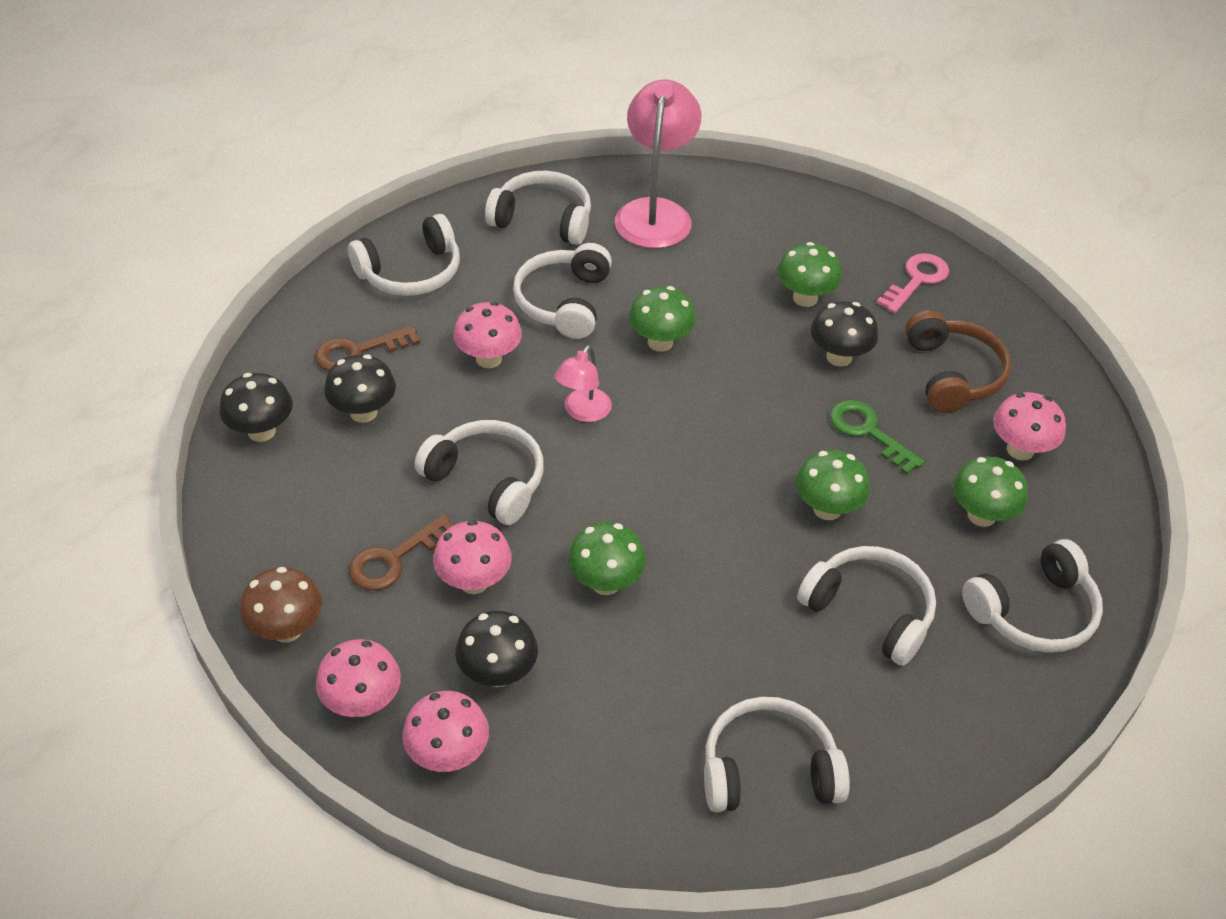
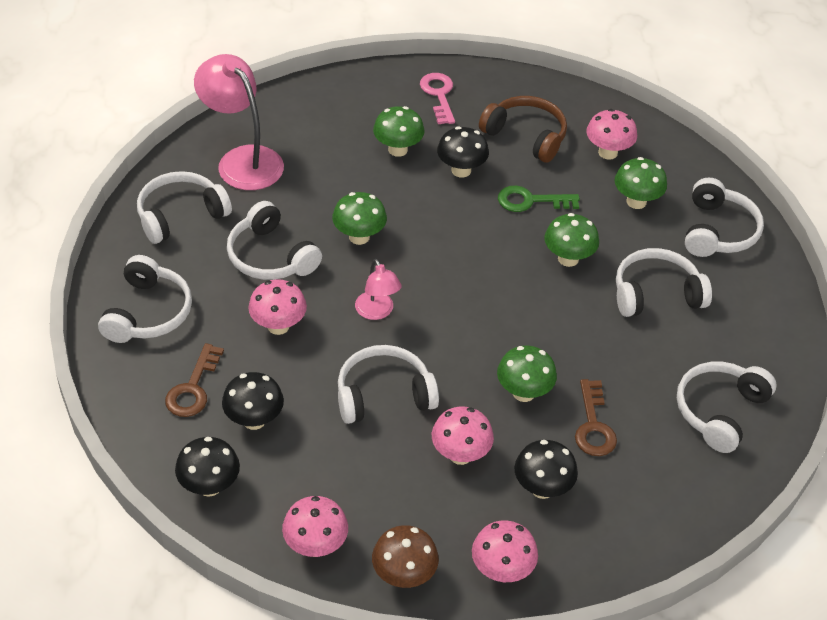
camera: 50 degrees left, 0 degrees up
(394, 559) = (401, 483): brown key -> brown key (593, 426)
(448, 755) = (580, 551): pink mushroom -> pink mushroom (315, 546)

